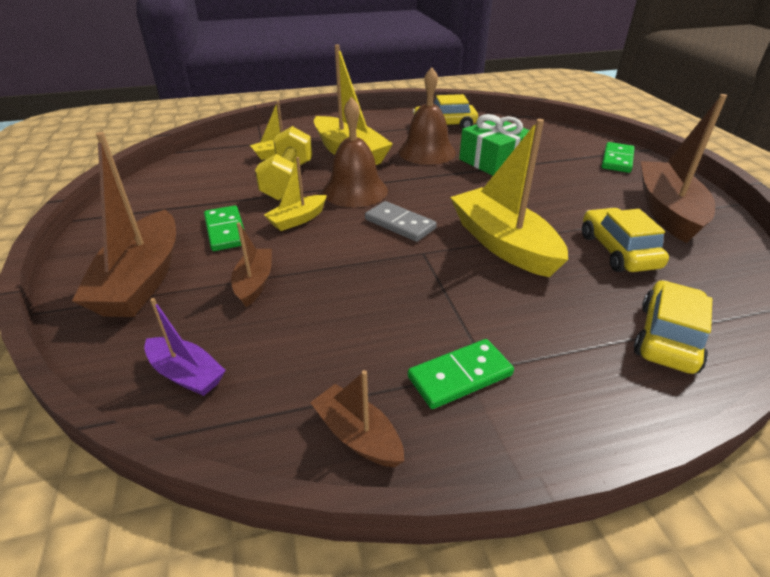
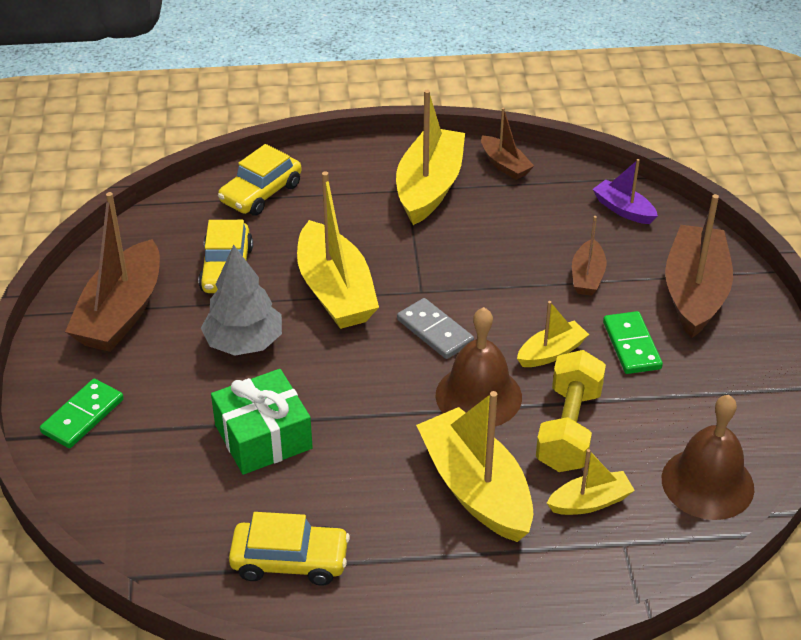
camera: 170 degrees left, 5 degrees up
(427, 152) = (353, 475): brown bell -> brown bell (707, 483)
(460, 376) = (429, 187): green domino -> yellow boat
(550, 203) = (244, 343): none -> grey tree

